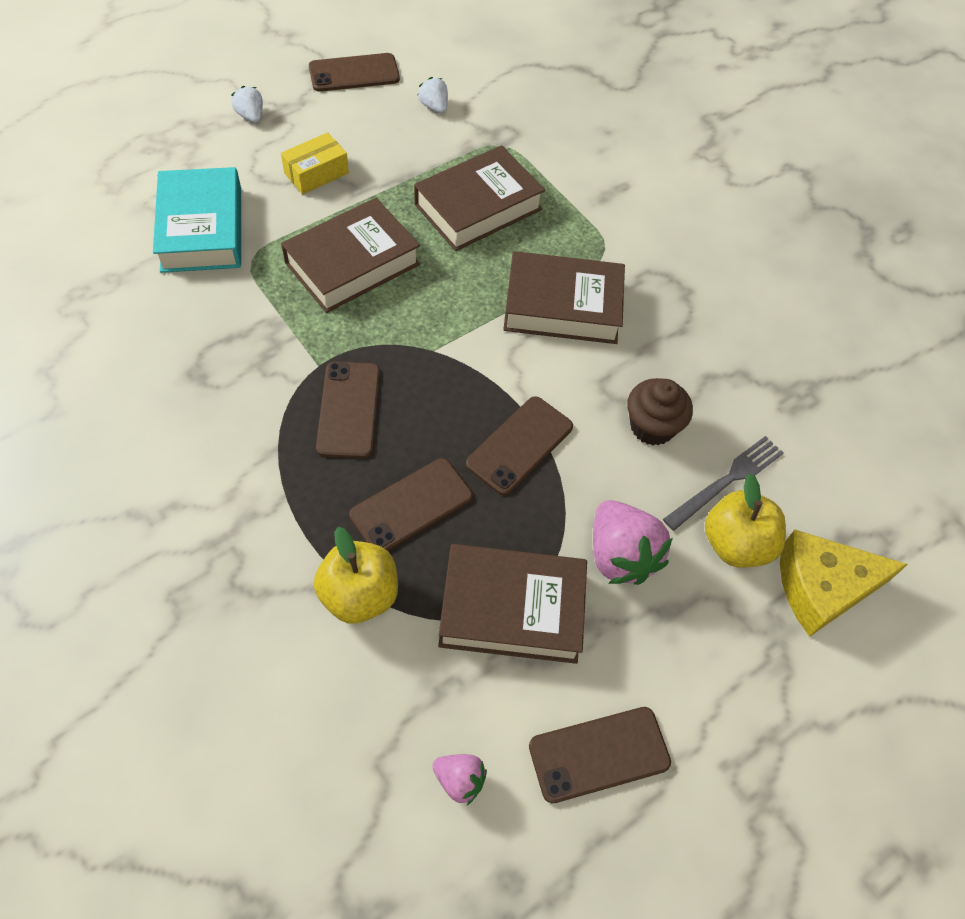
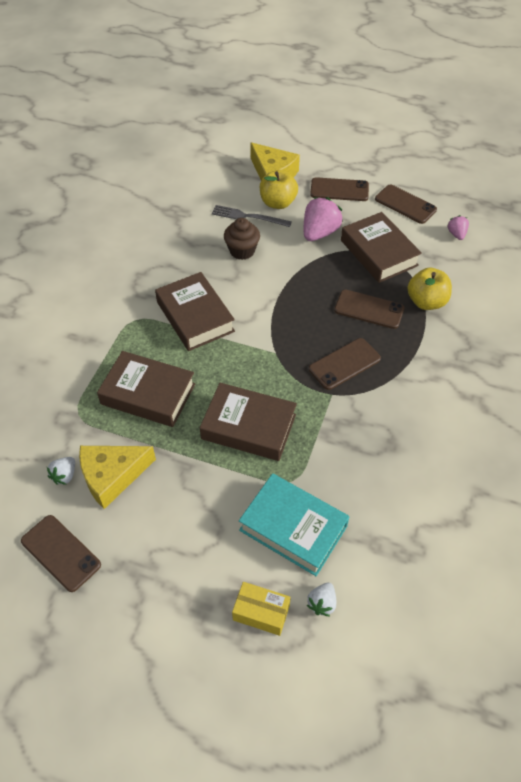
camera: 120 degrees left, 5 degrees down
(202, 229) = (293, 528): turquoise book -> turquoise book turned 75 degrees clockwise
(251, 116) = (163, 587): white strawberry -> white strawberry (322, 603)
(316, 173) = (188, 500): yellow box -> yellow box (261, 612)
(400, 136) = (112, 476): none -> yellow cheese
(519, 445) = (298, 290): brown phone -> brown phone (339, 190)

